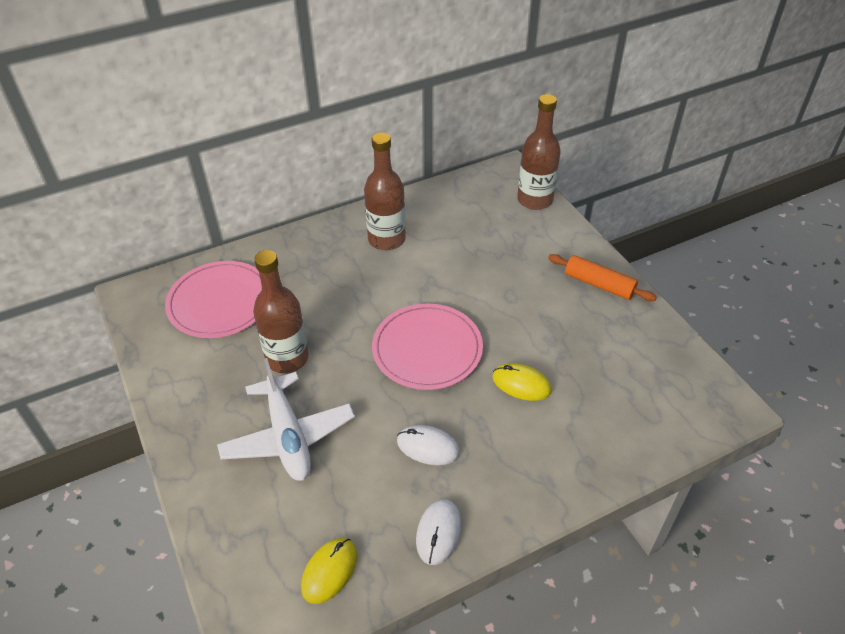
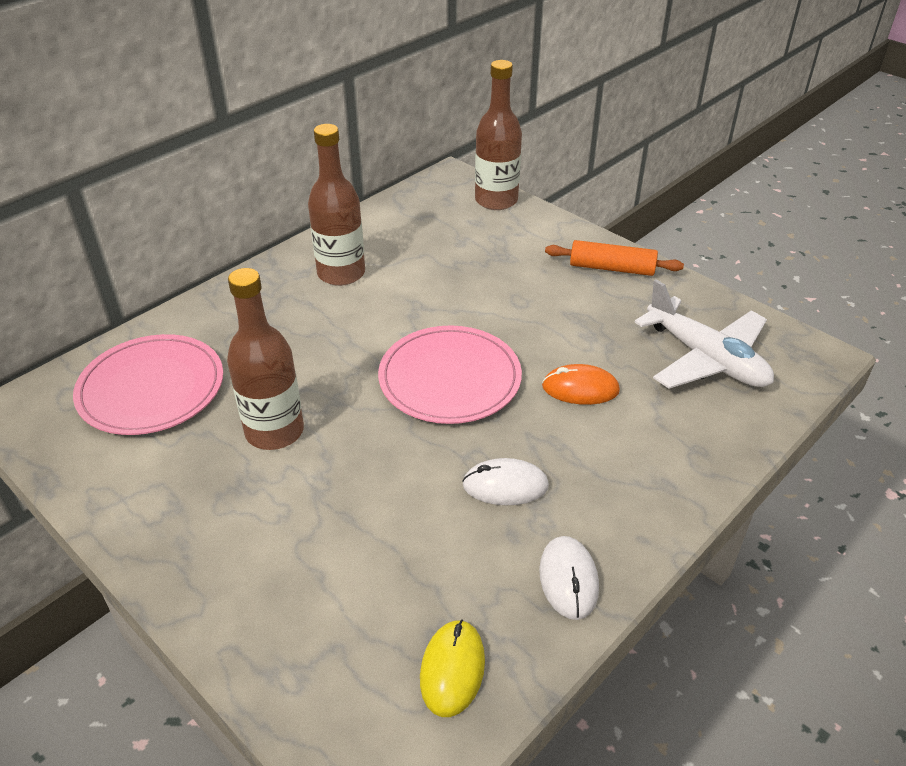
camera: 20 degrees left, 5 degrees down
(288, 436) = (318, 522): white plane -> white plane (706, 358)
(521, 384) = (580, 388): yellow mouse -> orange mouse

